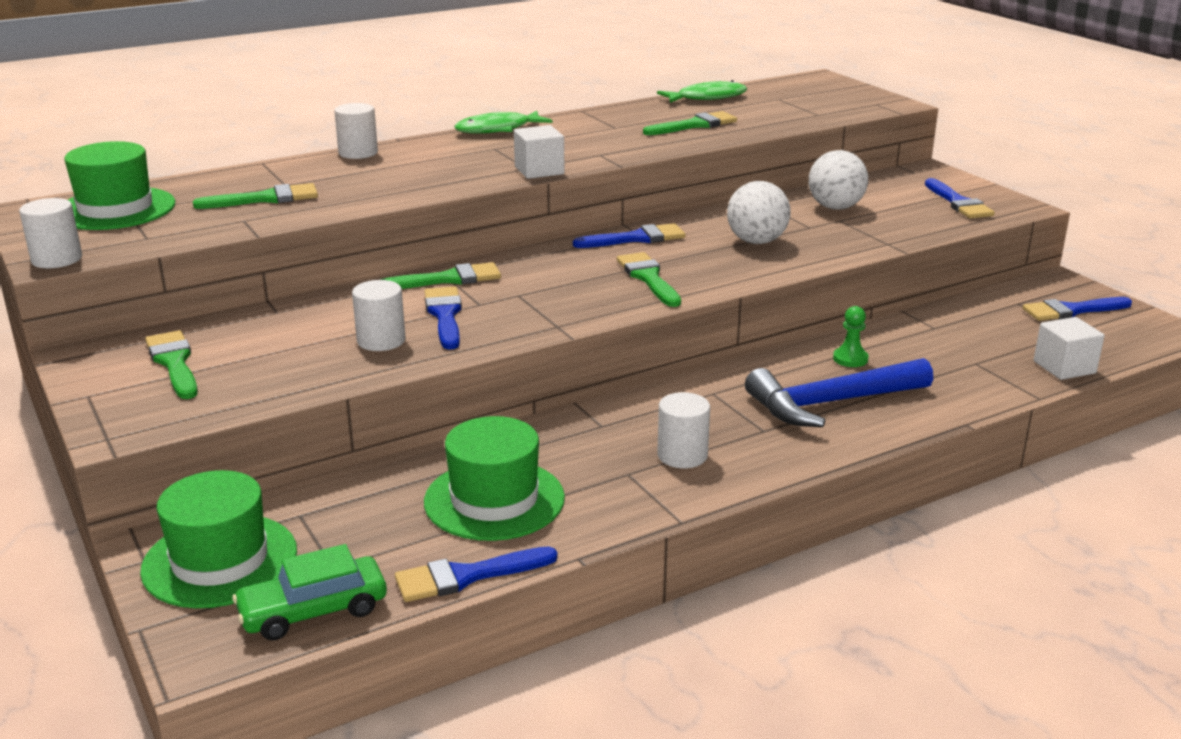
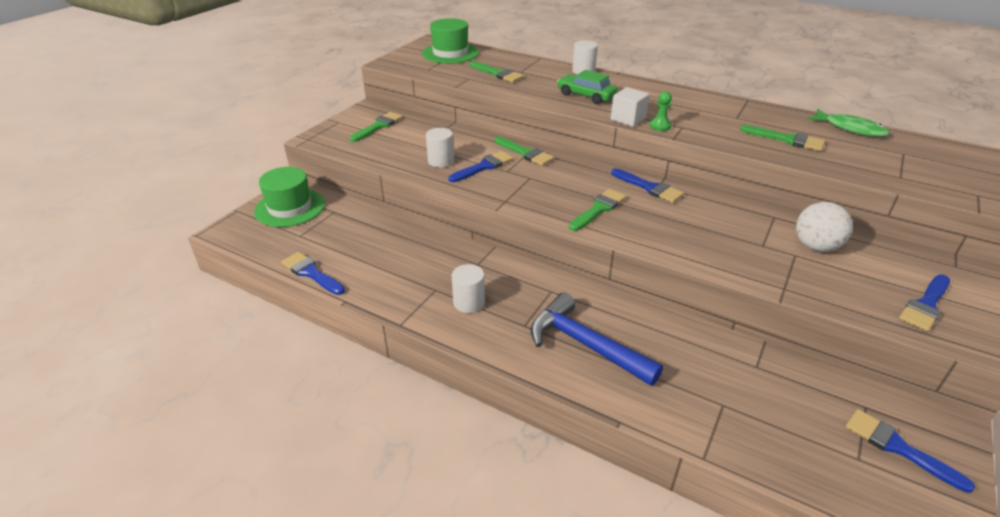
camera: 60 degrees right, 10 degrees up
(57, 259) = (389, 63): white cylinder -> none
(313, 611) = (265, 243): green car -> green car (586, 96)
(494, 500) = (380, 256): green hat -> none
(498, 129) = (673, 89): green fish -> none
(756, 241) = (705, 231): white ball -> none
(850, 359) = (657, 336): green pawn -> green pawn (660, 126)
(1064, 367) = (776, 464): white cube -> none

